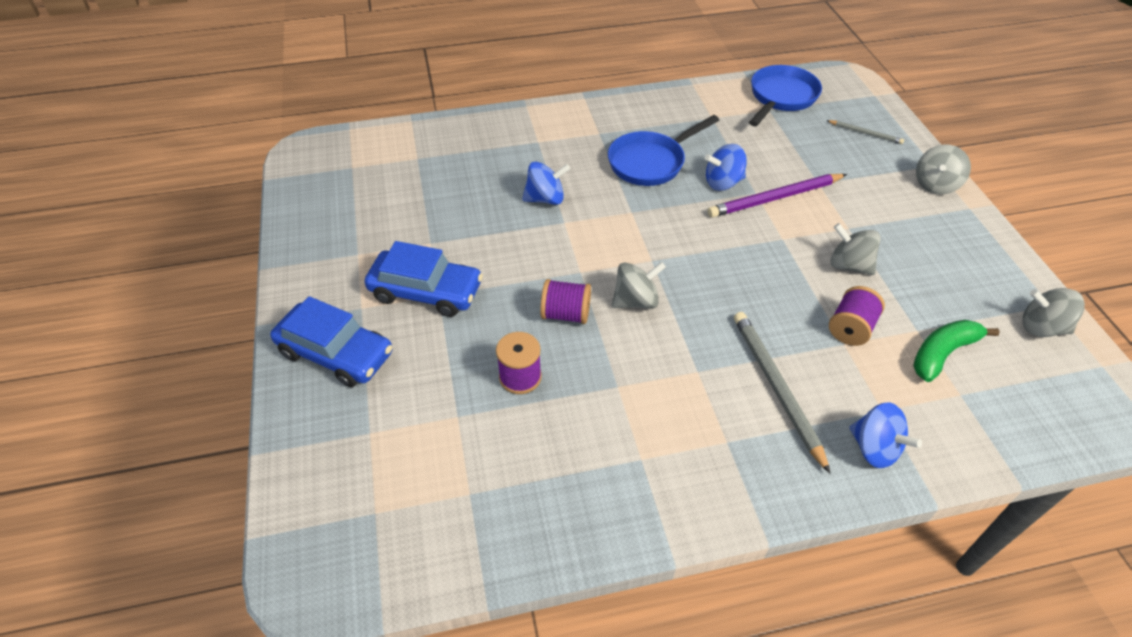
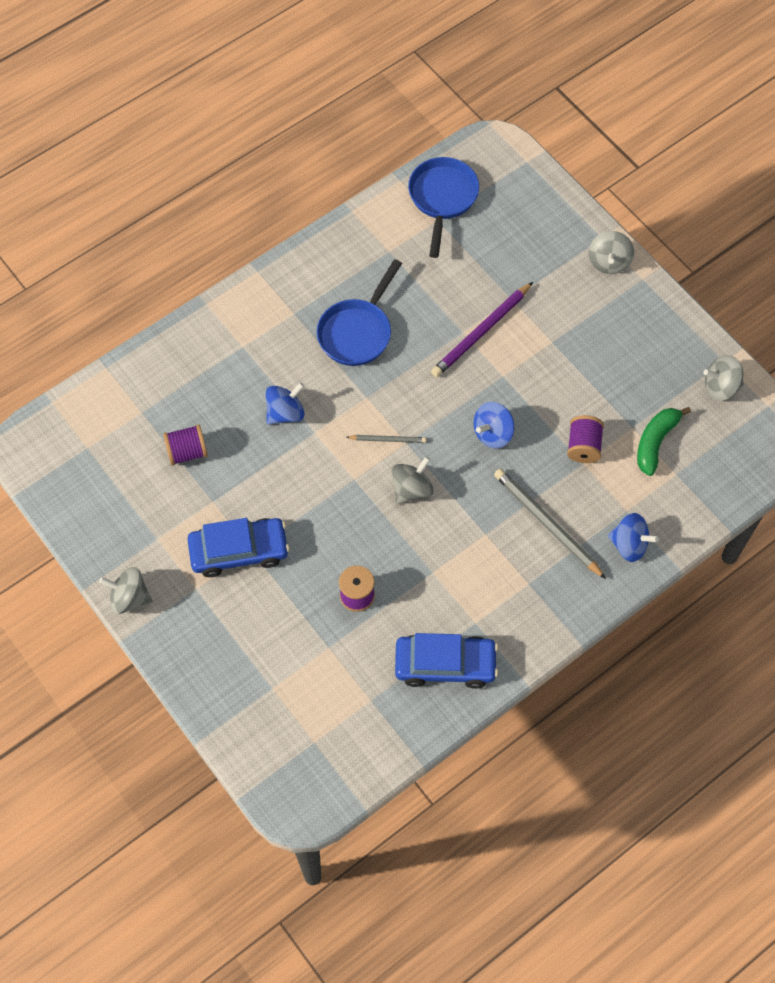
camera: 25 degrees left, 15 degrees up
(336, 353) = (203, 637): blue car -> blue car (445, 664)
(566, 314) = (363, 525): purple spool -> purple spool (187, 452)
(723, 183) = (430, 331): blue spinning top -> blue spinning top (493, 433)
(849, 265) = (564, 383): grey spinning top -> grey spinning top (129, 597)
(865, 133) = (533, 219): grey pencil -> grey pencil (388, 439)

